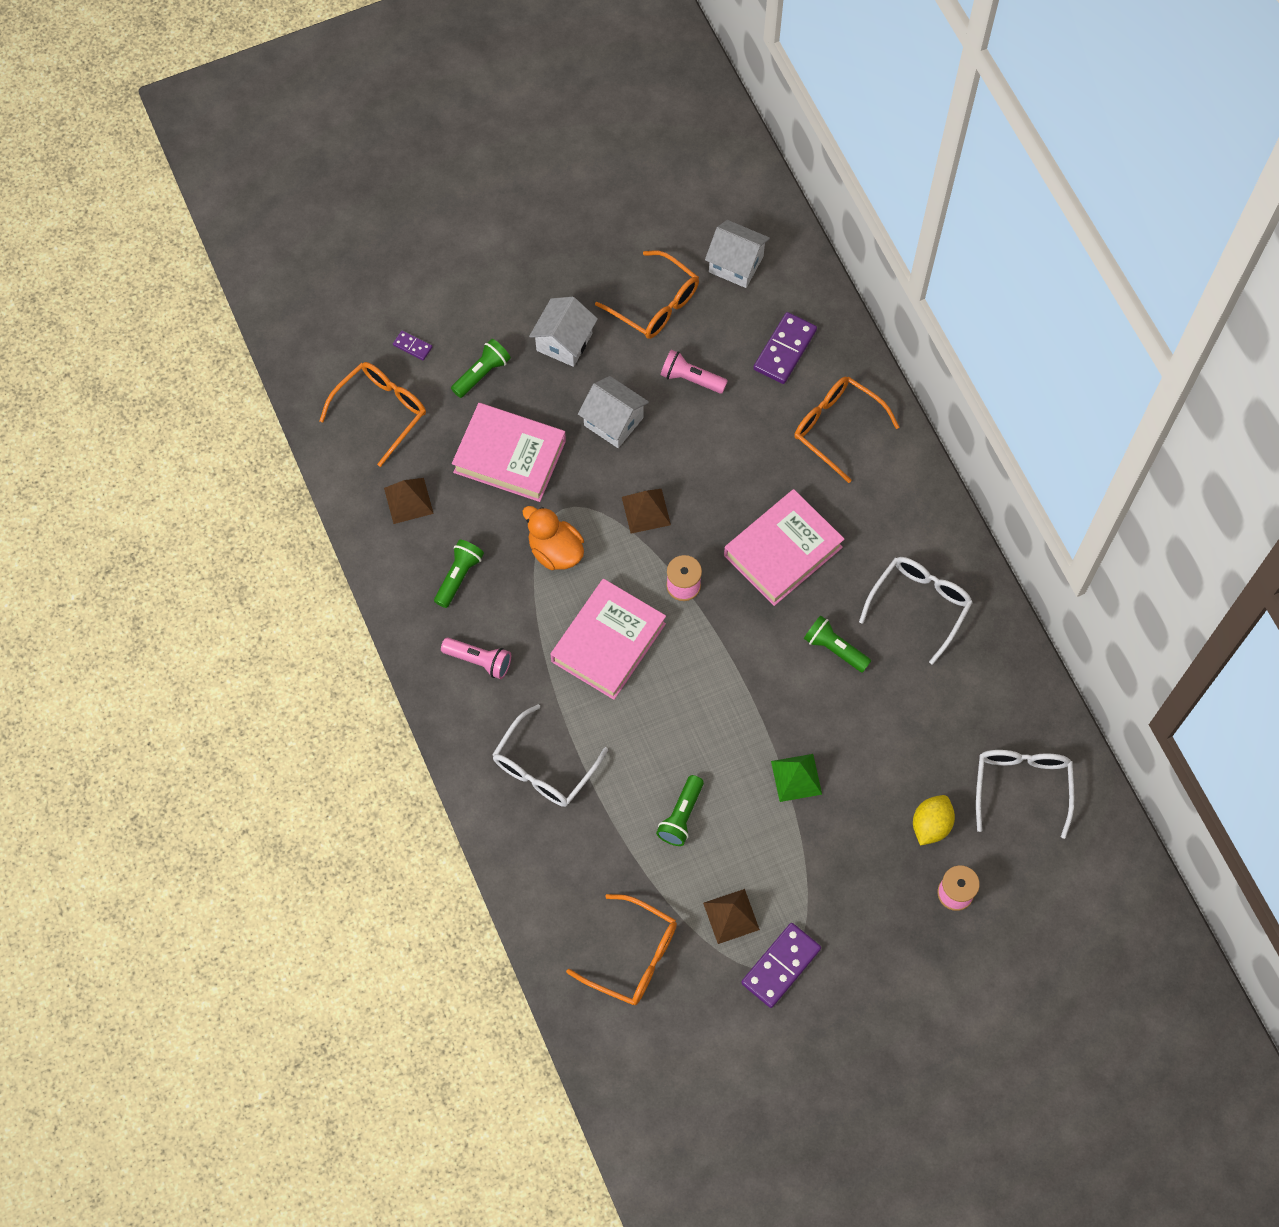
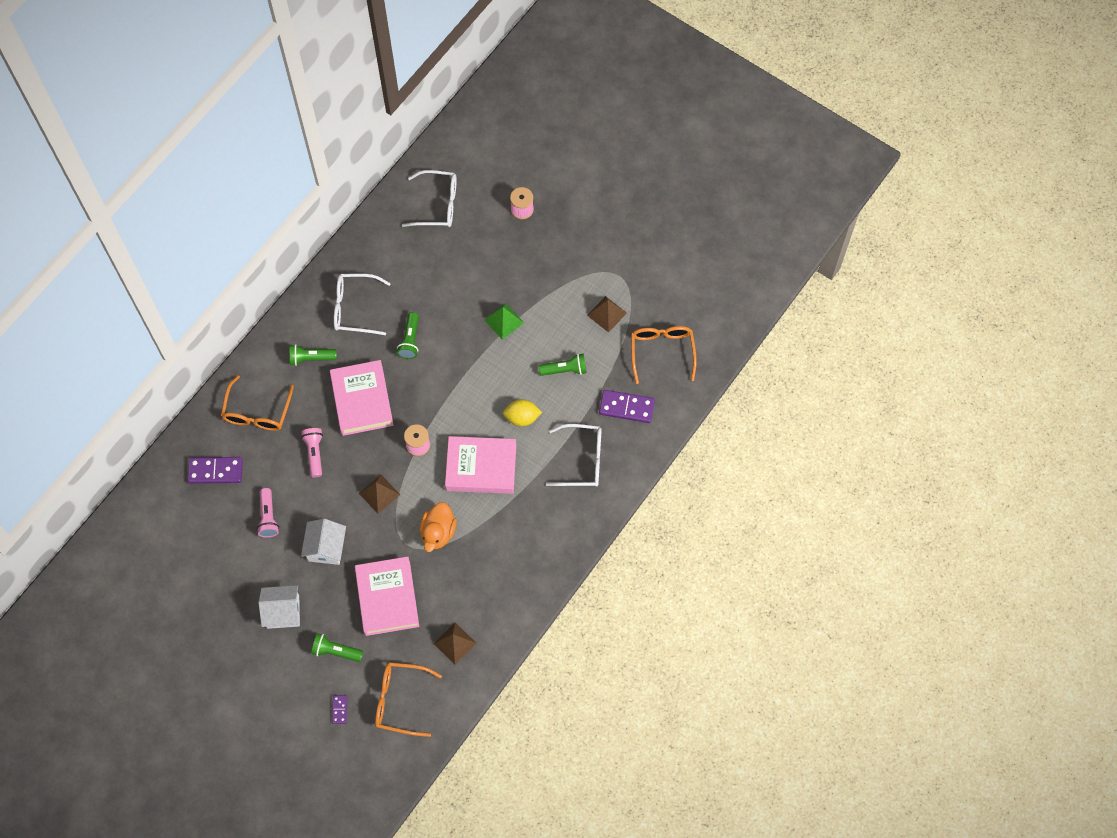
camera: 120 degrees left, 0 degrees up
(458, 576) = (489, 580): green flashlight -> green flashlight (311, 358)
(479, 661) = (537, 535): pink flashlight -> pink flashlight (314, 453)
(656, 305) = (223, 569): orange glasses -> none
(736, 264) = (164, 535): white house -> none
(781, 966) = (618, 275): purple domino -> purple domino (626, 407)
(782, 551) = (362, 400): pink book -> pink book turned 60 degrees clockwise
(931, 825) = (490, 239): yellow lemon -> yellow lemon (522, 417)
(1021, 786) = (438, 205): white glasses -> white glasses turned 150 degrees counterclockwise

